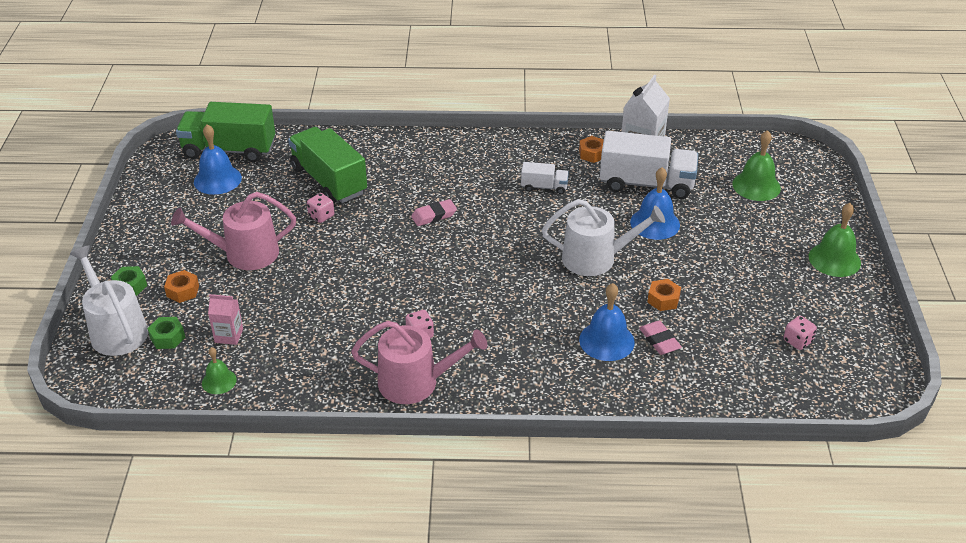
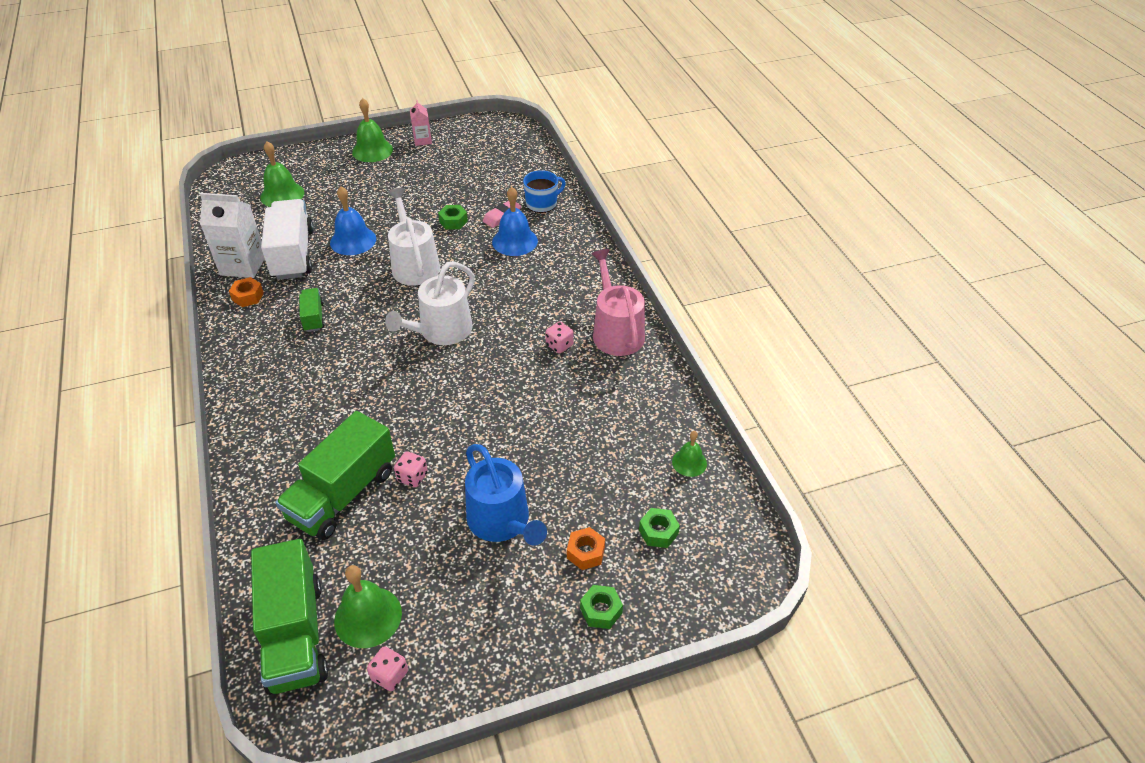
camera: 110 degrees left, 5 degrees up
(116, 330) = (673, 586): white watering can -> white watering can (441, 331)
(217, 179) = (368, 617): blue bell -> green bell
(229, 335) = (629, 481): pink carton -> pink carton (422, 140)
(244, 254) = (502, 522): pink watering can -> blue watering can
(434, 216) = (384, 384): pink eraser -> none
(544, 187) = (314, 317): white truck -> green truck
(663, 299) = (453, 221): orange nut -> green nut
(675, 382) = (542, 203): none -> blue mug
(797, 341) = (472, 158): pink dice -> pink dice (390, 675)

